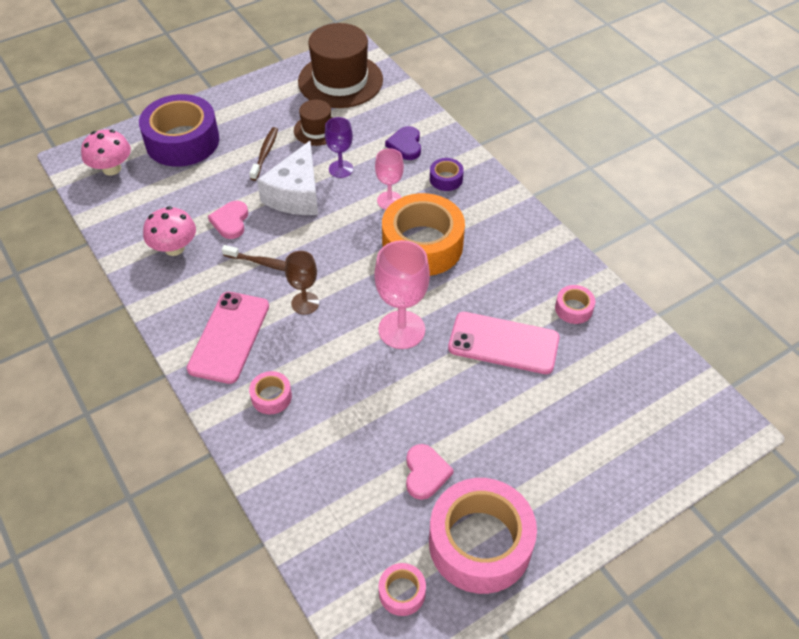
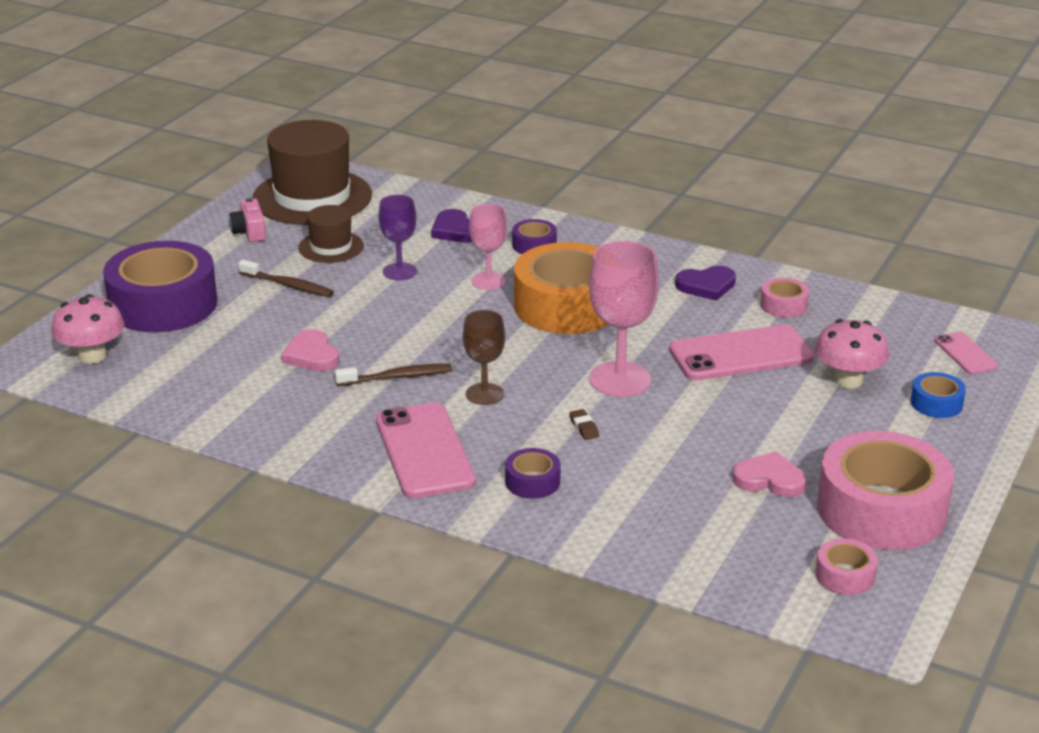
camera: 30 degrees left, 20 degrees down
(174, 248) = (264, 399): pink mushroom -> pink mushroom (848, 380)
(265, 154) = (288, 285): brown toothbrush -> brown toothbrush turned 135 degrees clockwise
(271, 397) = (532, 482): pink tape -> purple tape
(280, 97) = (250, 231): none -> pink camera
(296, 194) = (369, 308): white cheese -> none
(342, 363) = (584, 427): none -> brown eraser
(425, 473) = (769, 479): pink heart -> pink heart turned 45 degrees counterclockwise
(533, 266) = (706, 286): none -> purple heart
(608, 458) = (936, 403): none -> blue tape
(673, 418) = (965, 354): none -> pink phone

